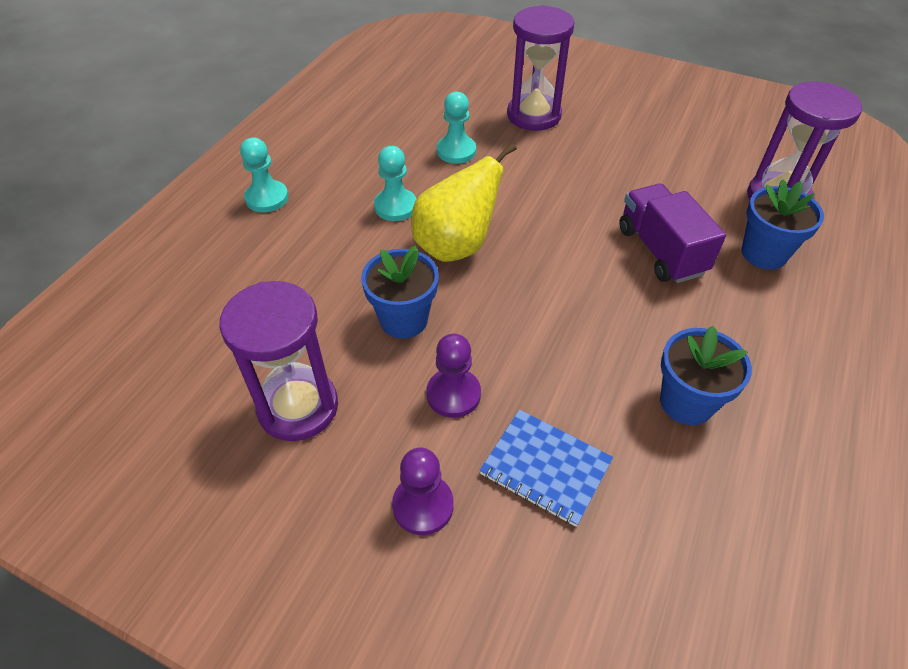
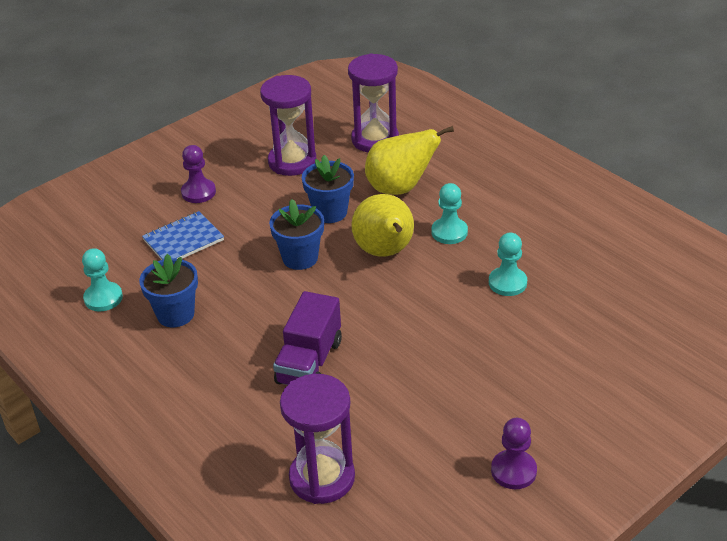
camera: 115 degrees right, 10 degrees down
(267, 198) = (495, 173): turquoise pawn -> turquoise pawn (103, 298)
(326, 268) = (400, 188): none -> yellow pear
(453, 394) = (257, 219): purple pawn -> purple pawn (513, 471)
(534, 115) = (543, 351): purple hourglass -> purple hourglass (375, 139)
(660, 251) = (309, 362): purple truck -> purple truck turned 105 degrees clockwise
(764, 254) = (265, 426): blue flower pot -> blue flower pot (300, 258)

